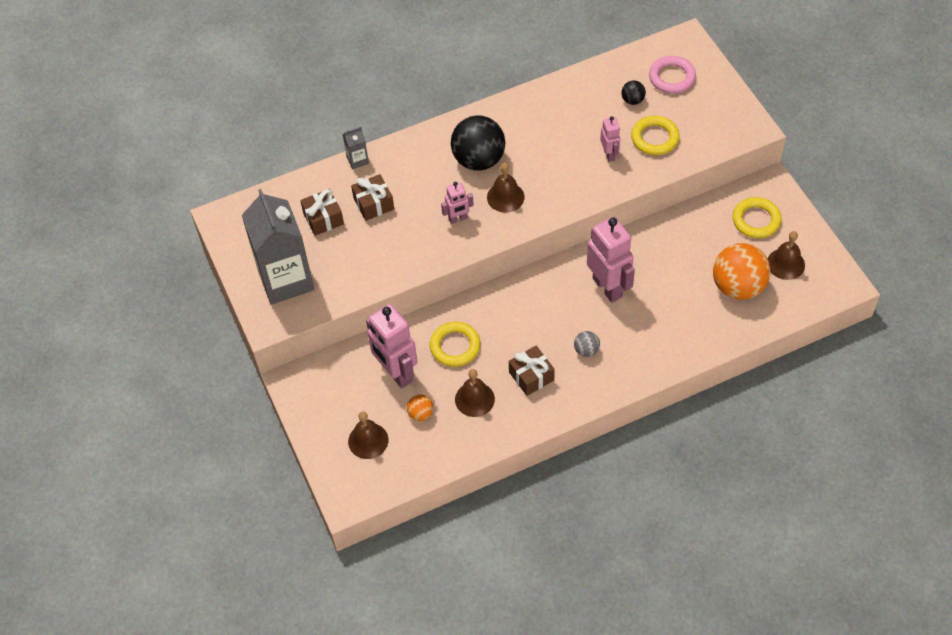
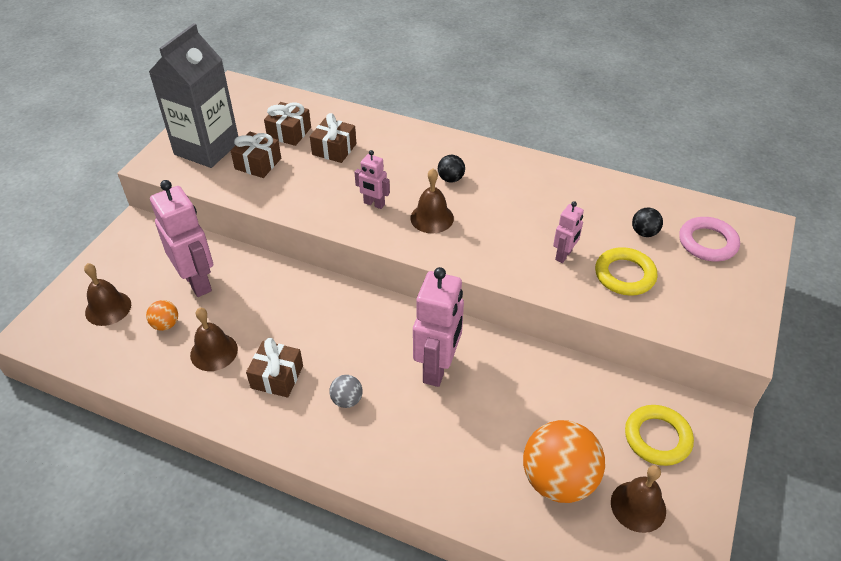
camera: 45 degrees right, 10 degrees down
(340, 259) = (258, 164): none -> brown gift
(357, 160) = (367, 117): grey carton -> none
(396, 373) = (197, 282): pink robot -> pink robot turned 135 degrees clockwise
(455, 346) = (261, 302): yellow ring -> none
(478, 160) = (450, 179): black ball -> black ball, size x0.45

